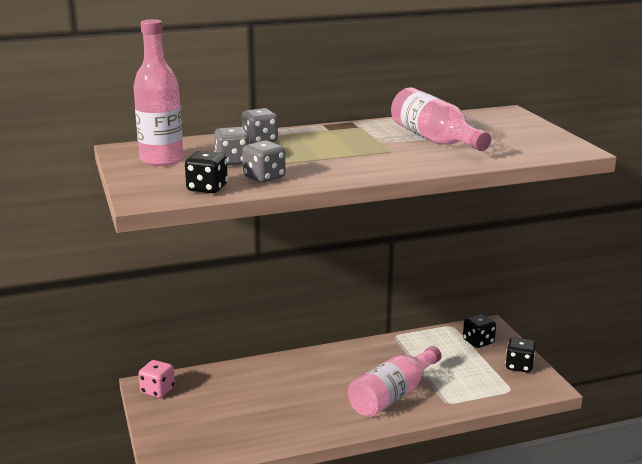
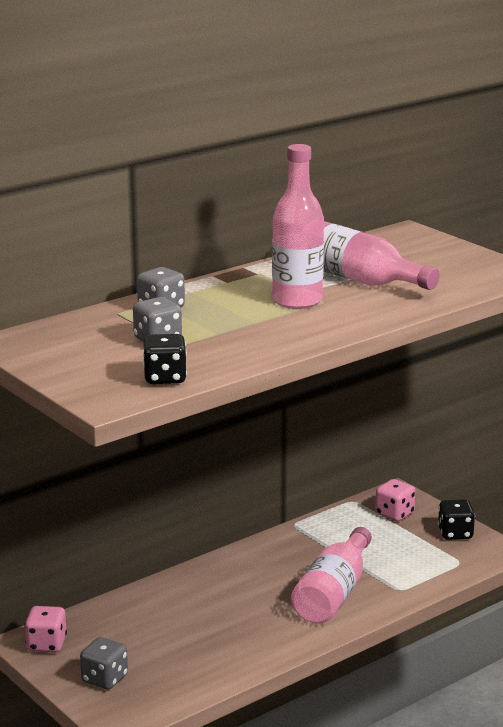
camera: 20 degrees left, 0 degrees up
(161, 160) = (70, 350): pink bottle -> pink bottle (297, 301)
(264, 177) = (215, 355): grey dice -> grey dice (104, 679)
(478, 342) = (394, 514): black dice -> pink dice

